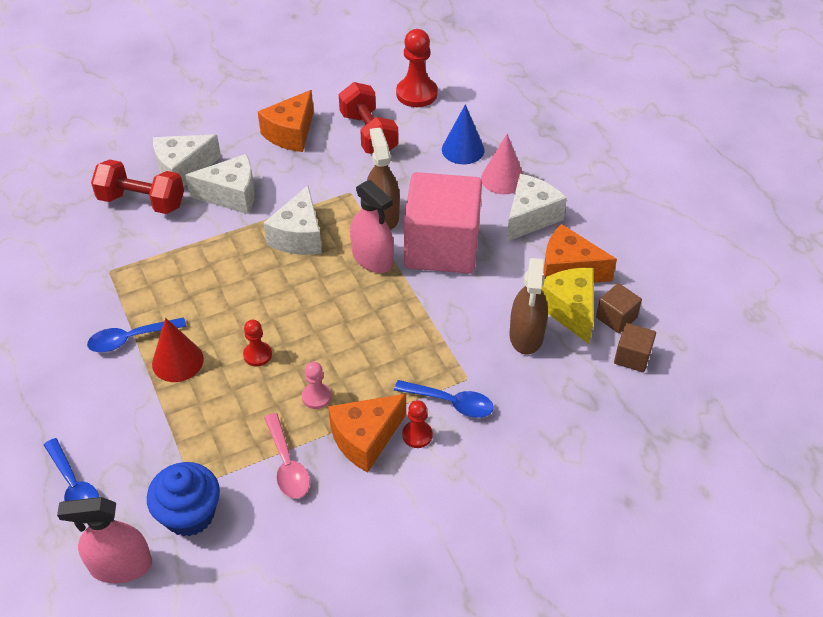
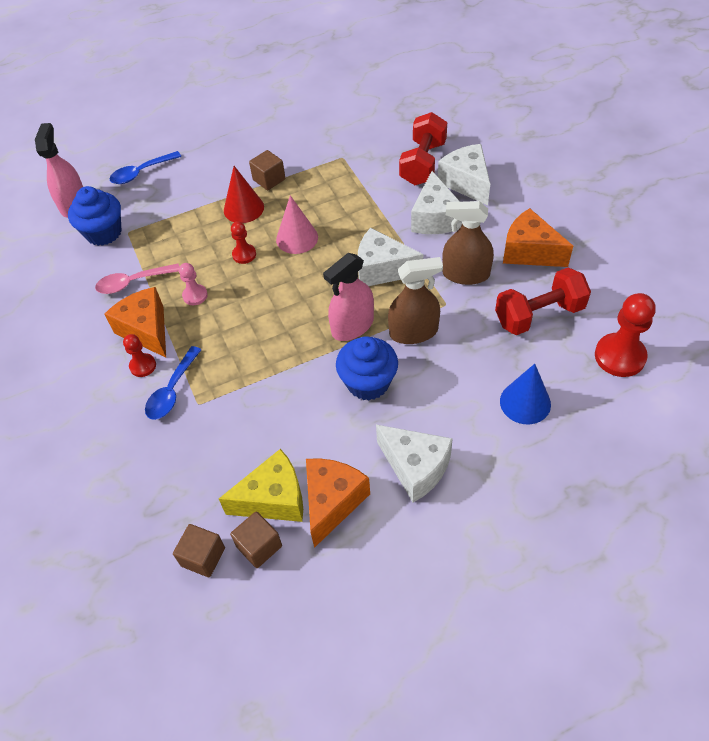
camera: 95 degrees right, 5 degrees up
(130, 339) = (269, 179): blue spoon -> brown cube
(442, 247) = (368, 383): pink cube -> blue cupcake
(502, 179) = (478, 442): pink cone -> pink cone (297, 238)
(526, 335) = (244, 456): brown spray bottle -> brown spray bottle (466, 274)

